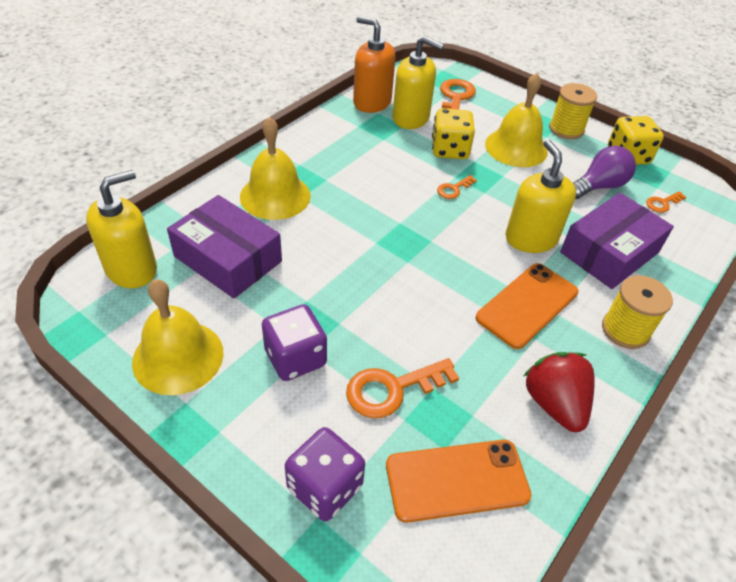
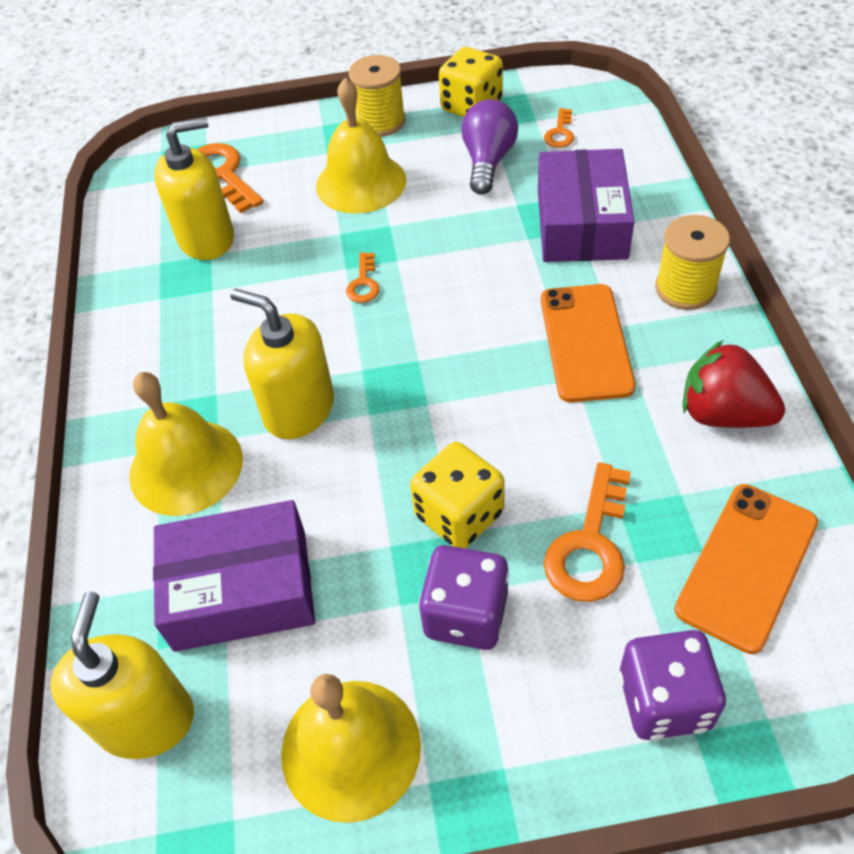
camera: 40 degrees left, 5 degrees up
(372, 102) = (135, 256): orange soap dispenser -> none
(450, 150) = (300, 242): yellow dice -> yellow dice (459, 515)
(531, 238) = (502, 271): yellow soap dispenser -> yellow soap dispenser (299, 409)

